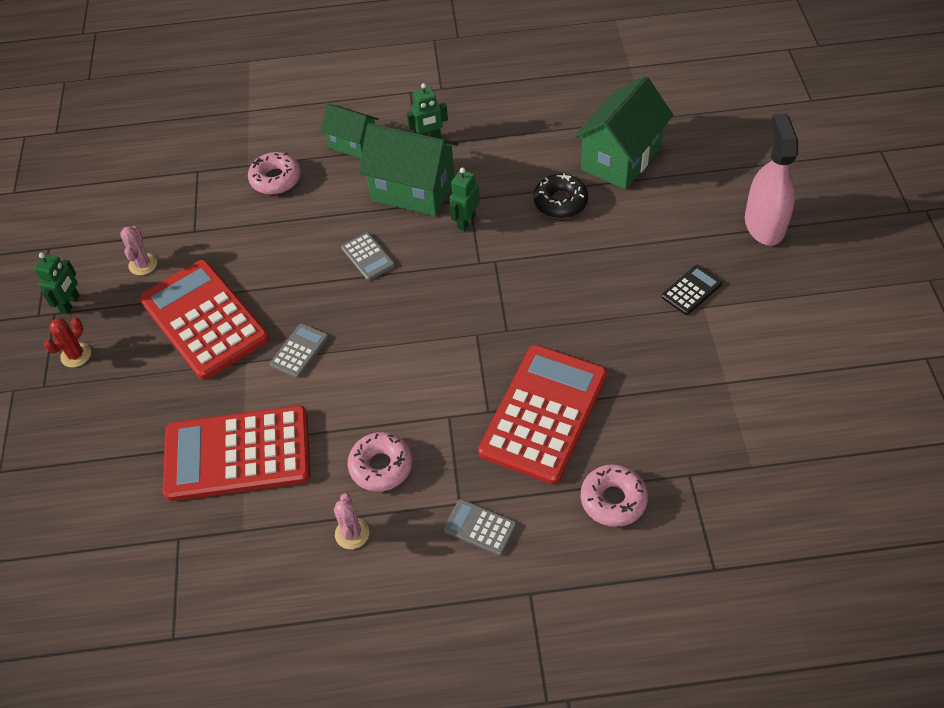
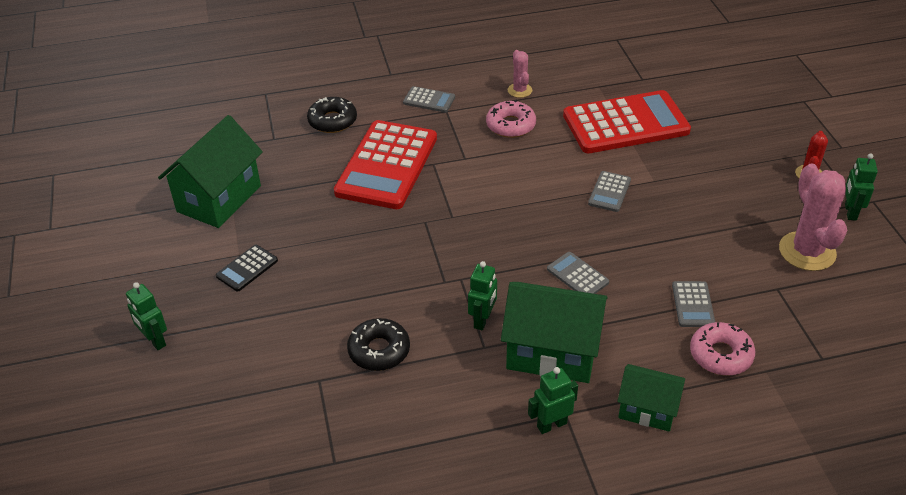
camera: 170 degrees right, 10 degrees down
(143, 264) = (807, 251): pink cactus -> pink cactus, size x1.88
(204, 320) = (711, 209): red calculator -> none
(276, 222) = (693, 304): none -> grey calculator
(613, 500) = (332, 121): pink donut -> black donut
(620, 159) = (306, 413): green house -> green house (219, 199)
(764, 224) = (155, 340): pink spray bottle -> green robot

